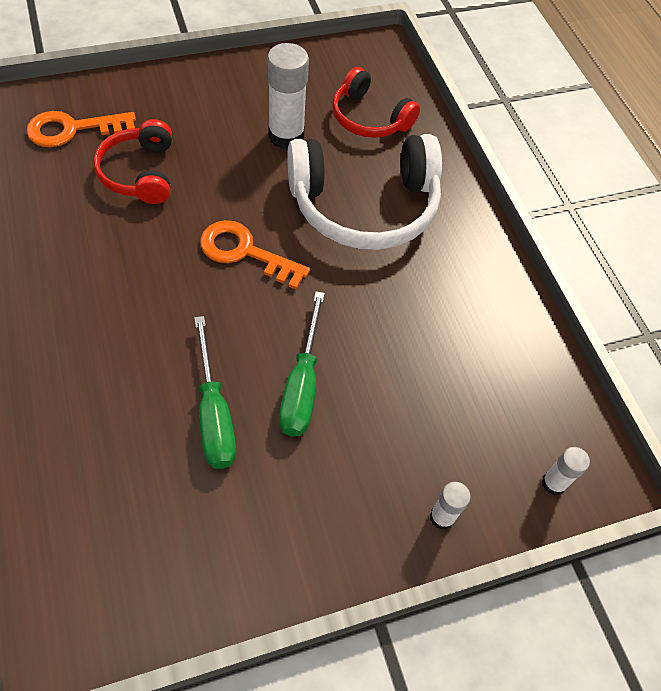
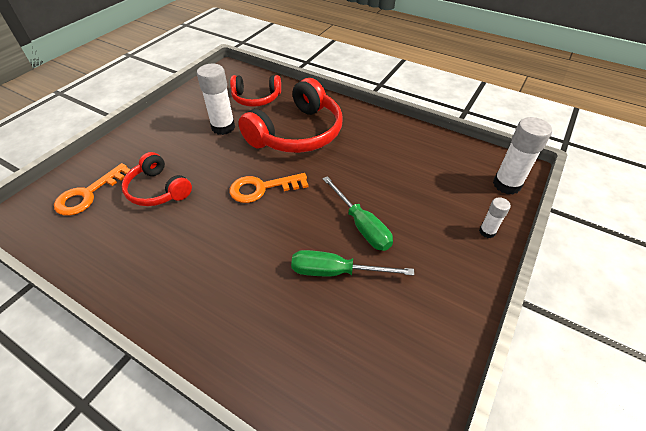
camera: 35 degrees left, 10 degrees down
(214, 414) = (336, 272): green screwdriver -> green screwdriver turned 150 degrees clockwise
(364, 206) = (297, 133): white headphones -> red headphones
(553, 483) = (506, 184): white glue stick -> white glue stick, size x1.88

